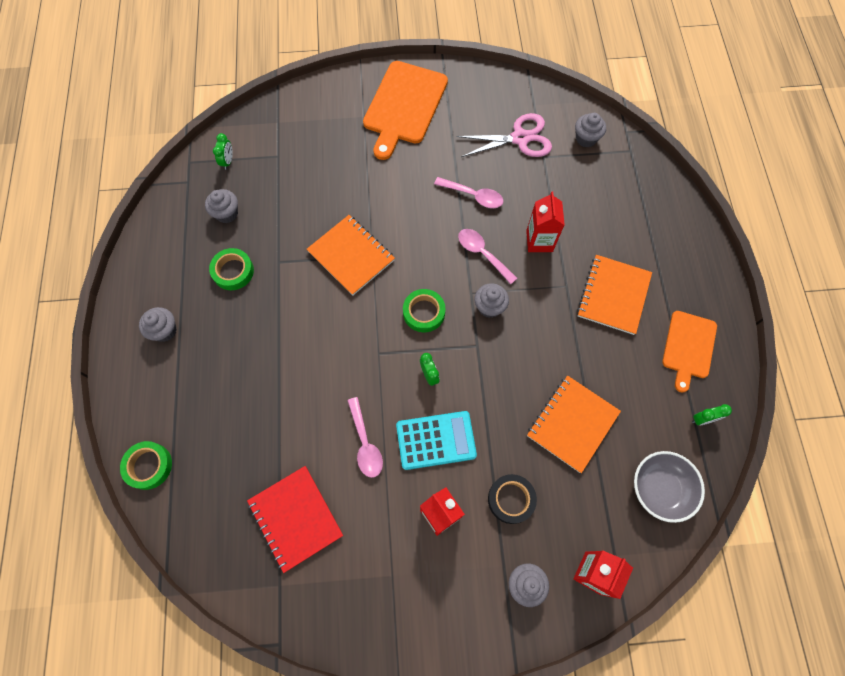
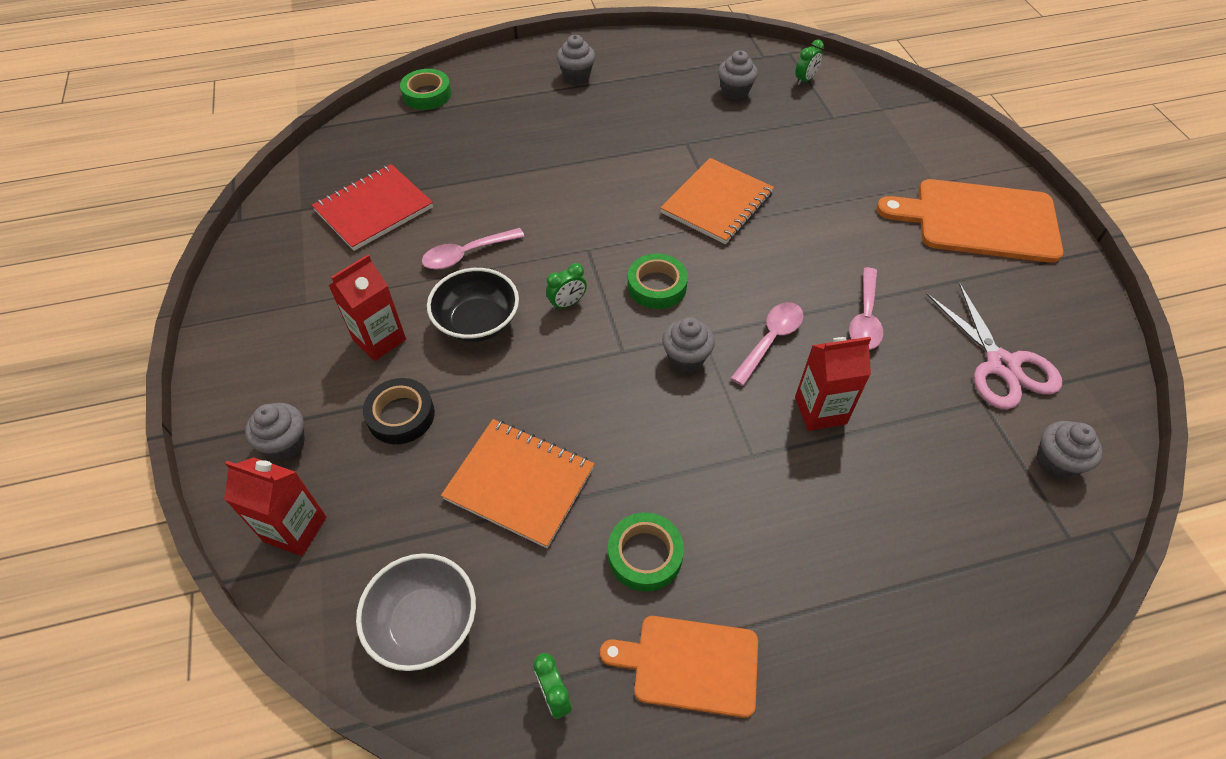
camera: 80 degrees right, 15 degrees down
(228, 161) = (805, 80): green clock -> green clock turned 45 degrees counterclockwise
(233, 271) = (662, 110): green tape -> green tape (645, 555)
(436, 440) = (477, 322): turquoise calculator -> black bowl
(613, 295) = (757, 528): orange notebook -> none

